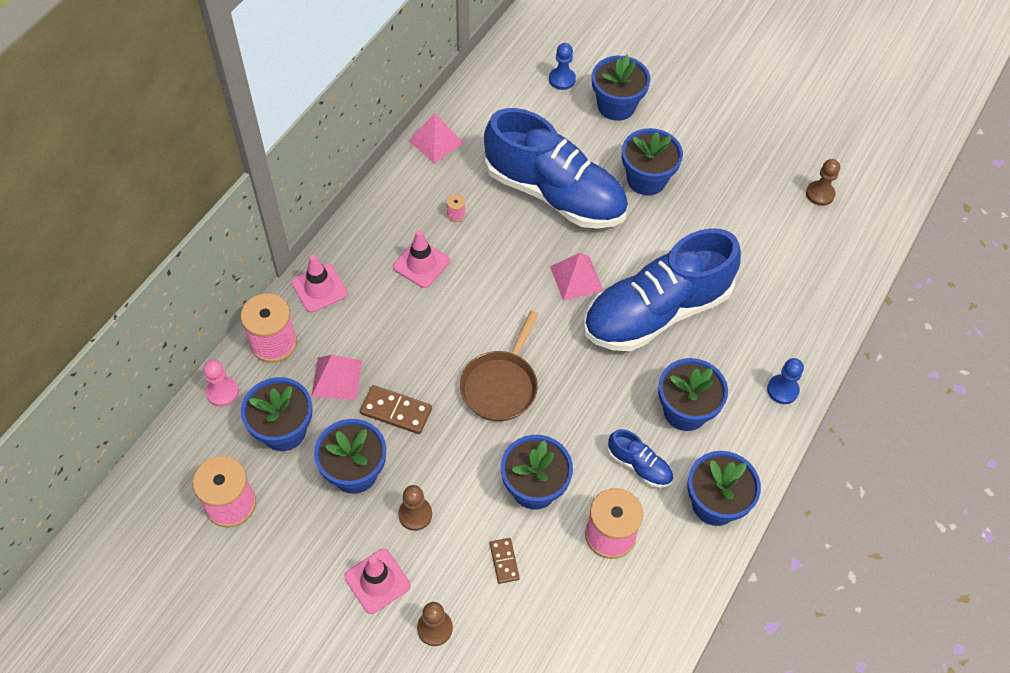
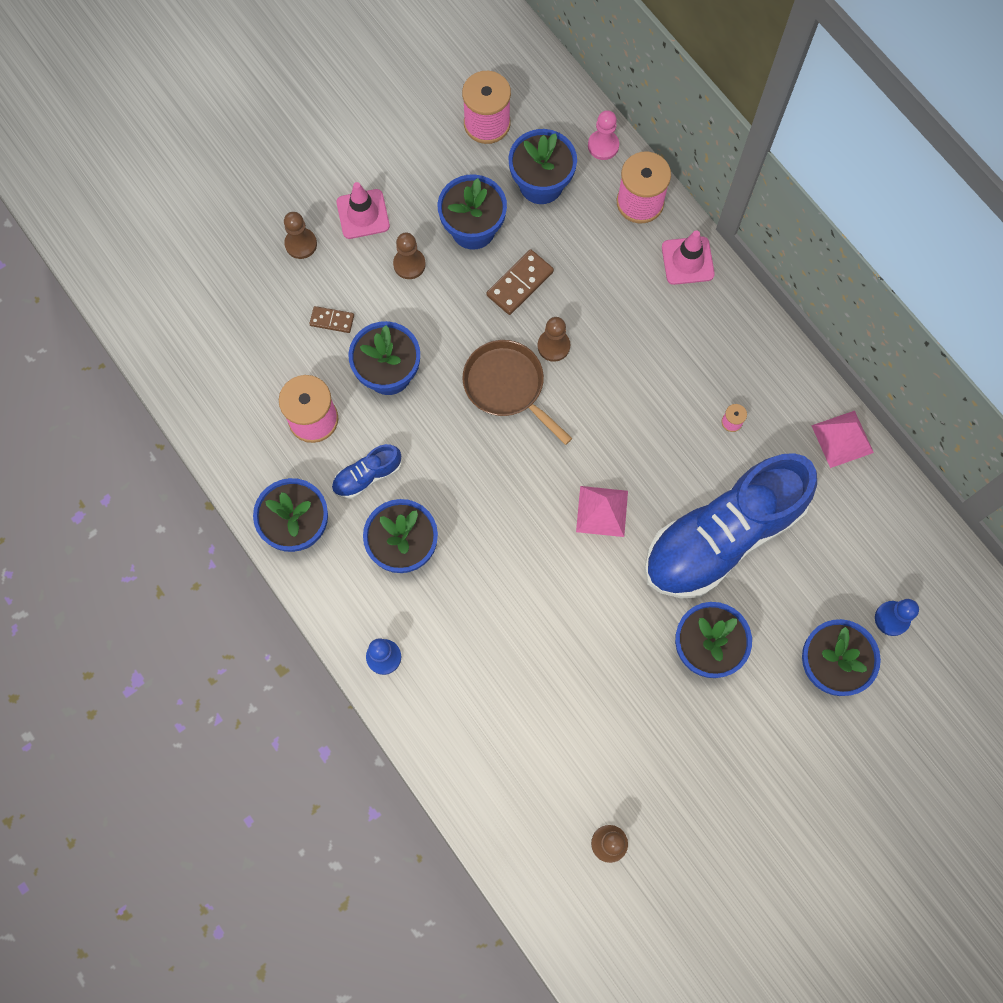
camera: 115 degrees right, 15 degrees up
(336, 378) = (577, 244): pink pyramid -> none
(421, 264) = (680, 365): pink traffic cone -> none
(446, 362) = (553, 346): none -> brown pawn
(656, 312) = (527, 574): blue shoe -> none

